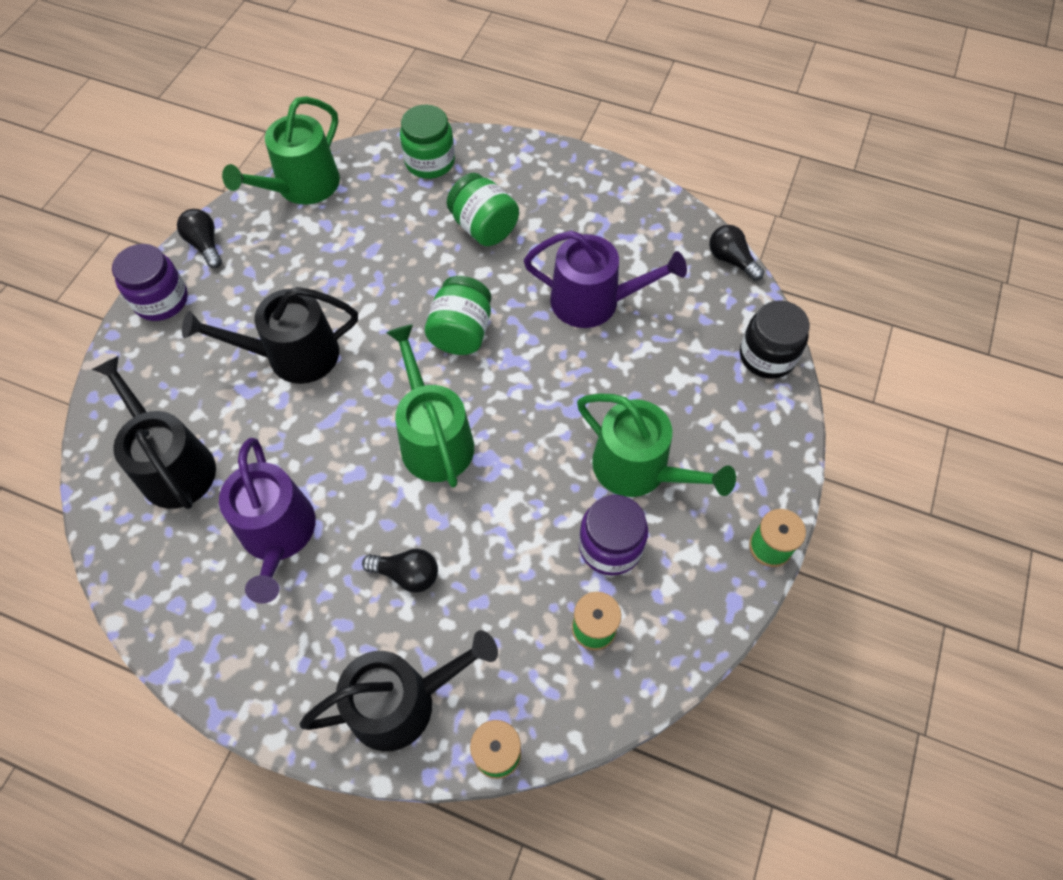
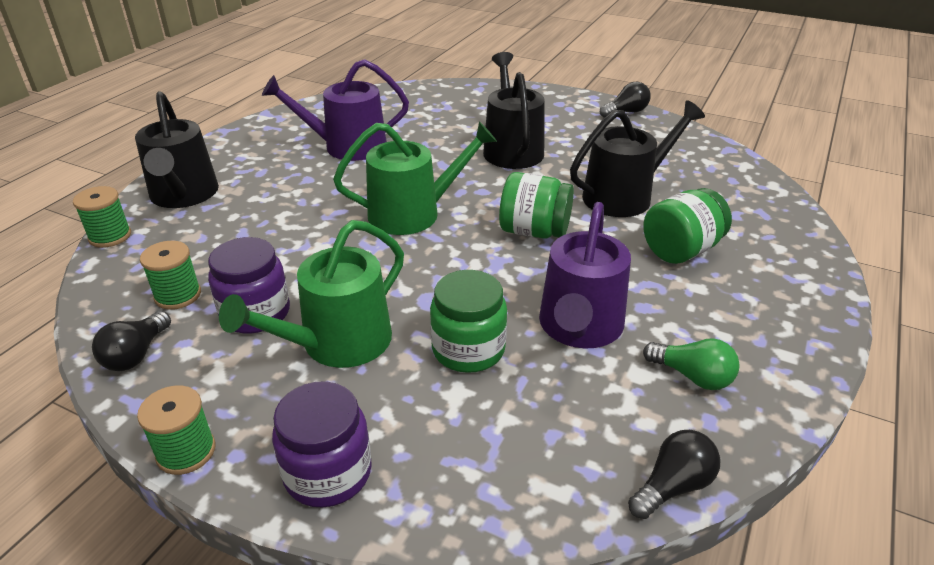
camera: 95 degrees right, 25 degrees down
(161, 300) = (567, 99): purple jar -> purple jar (328, 473)
(173, 465) = (419, 109): black watering can -> black watering can (624, 196)
(302, 186) = (706, 150): green watering can -> none
(407, 574) = (287, 198): black light bulb -> black light bulb (136, 354)
(430, 162) = (769, 218): green jar -> green jar (468, 349)
(635, 239) = (692, 376): none -> green light bulb
(767, 356) = (482, 503): black jar -> none

